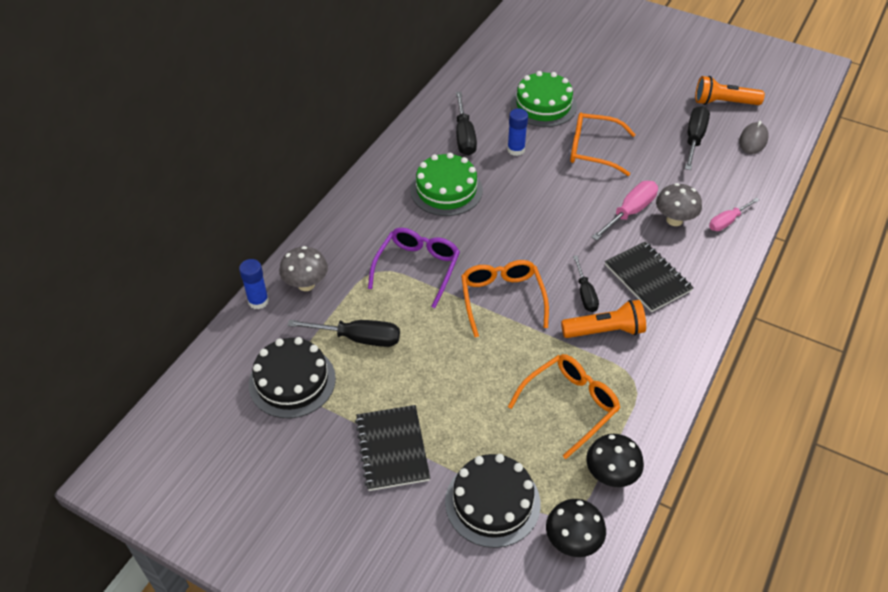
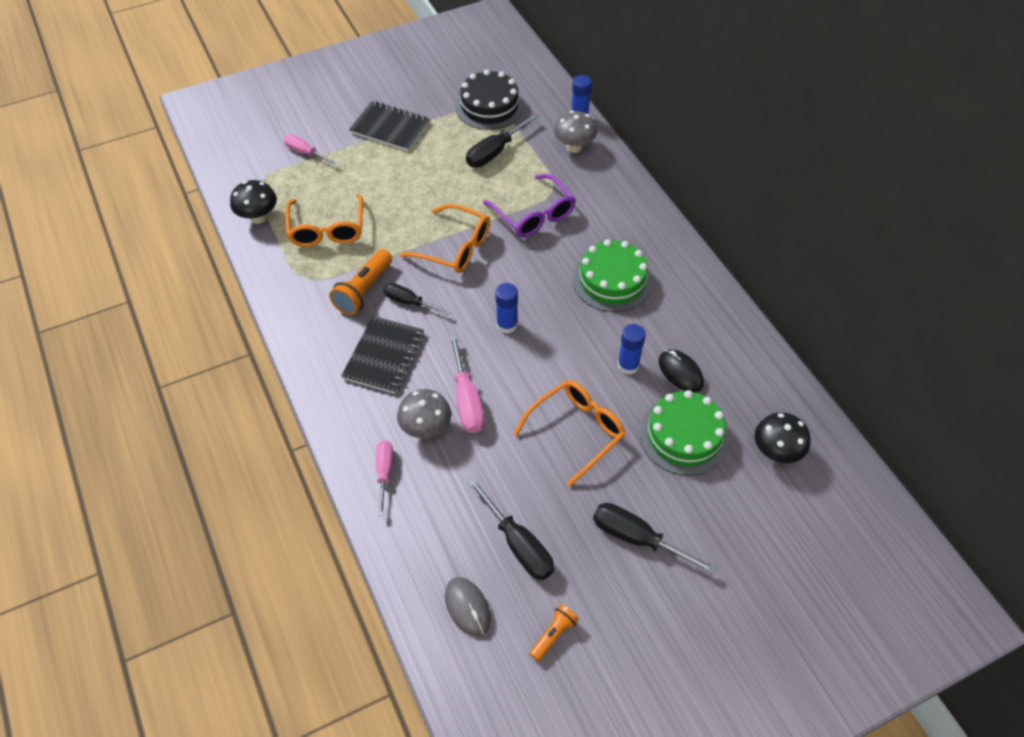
camera: 125 degrees right, 5 degrees up
(464, 136) = (681, 336): black screwdriver -> black screwdriver (638, 538)
(492, 502) = (305, 153): black cake -> pink screwdriver
(496, 125) = (680, 372): none -> black mouse
(546, 225) = (506, 325): none -> blue glue stick
(572, 541) = (242, 173): black mushroom -> black mushroom (776, 452)
(647, 278) = (384, 356): black notebook -> black notebook turned 75 degrees counterclockwise
(723, 103) = (553, 635): orange flashlight -> orange flashlight, size x0.59

